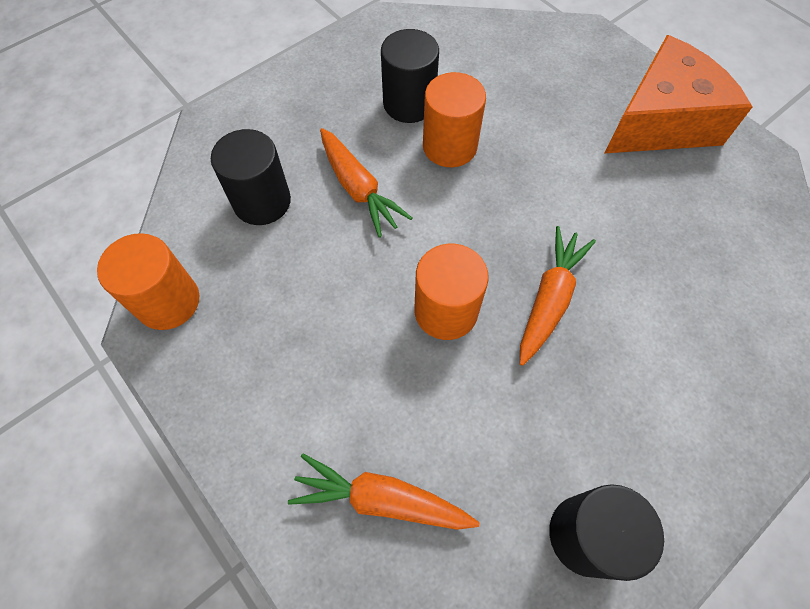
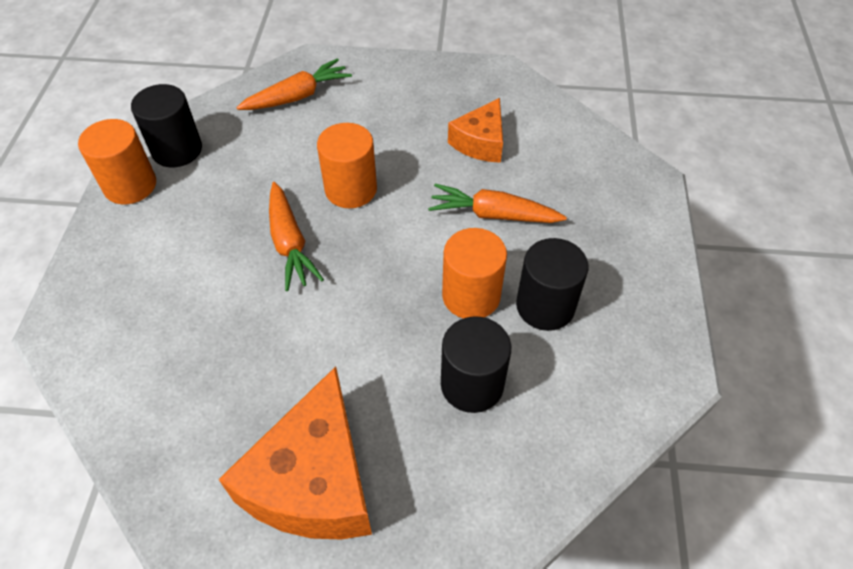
camera: 135 degrees right, 10 degrees down
(168, 301) = (509, 86): orange cylinder -> orange cylinder (130, 185)
(262, 201) = (539, 161): black cylinder -> black cylinder (472, 384)
(280, 261) = (480, 142): none -> orange cheese

